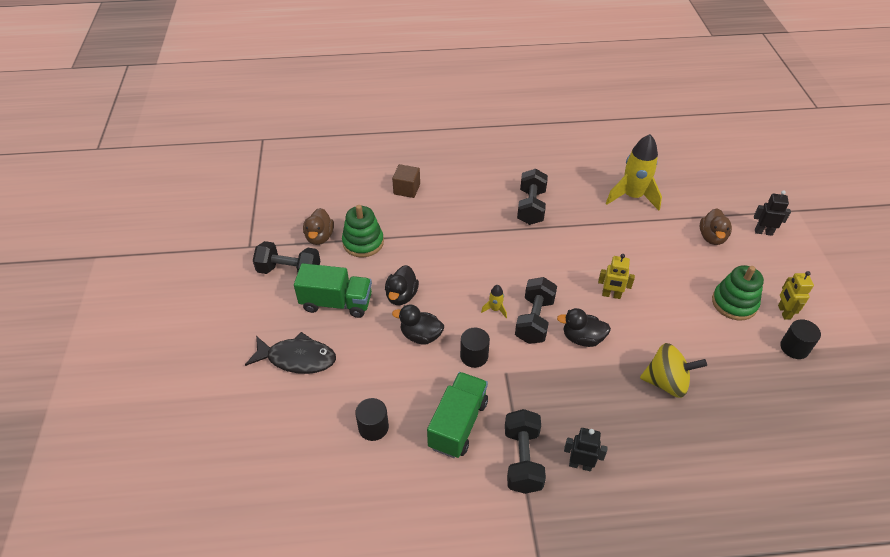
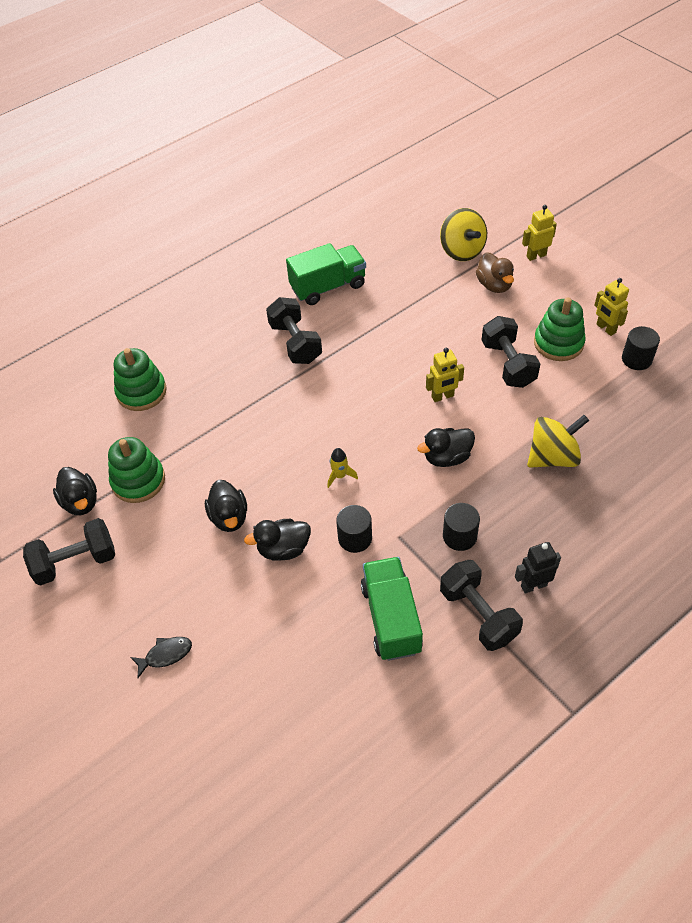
camera: 30 degrees left, 5 degrees up
(297, 358) = (165, 655): black fish -> black fish, size x0.53
(320, 237) = (81, 502): brown duck -> black duck
(336, 302) = (161, 566): green truck -> green truck (328, 286)
(373, 427) = (308, 676): black cylinder -> black cylinder (459, 536)
(407, 189) = (141, 392): brown cube -> green stacking toy
(534, 320) = (387, 465): black dumbbell -> black dumbbell (508, 364)
(632, 196) = (390, 279): yellow rocket -> none
(704, 202) = (462, 251): none -> yellow spinning top
(763, 232) = (536, 255): black robot -> yellow robot

